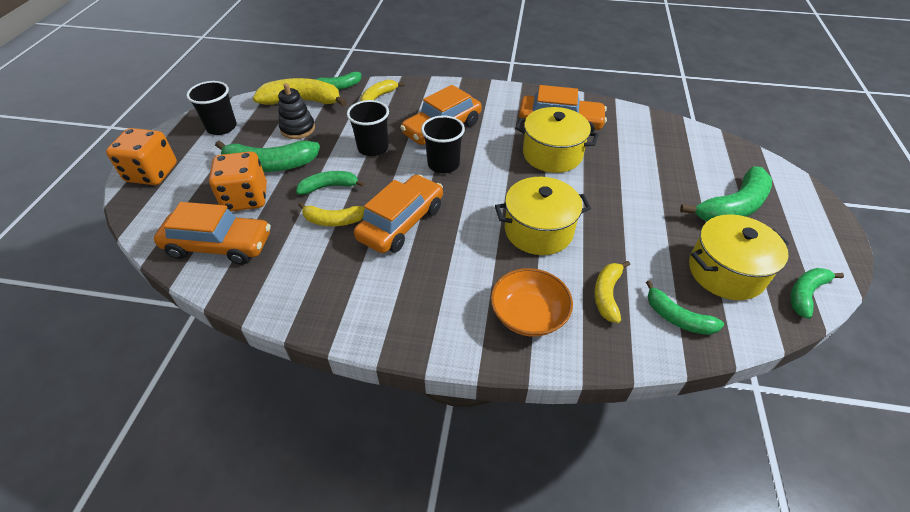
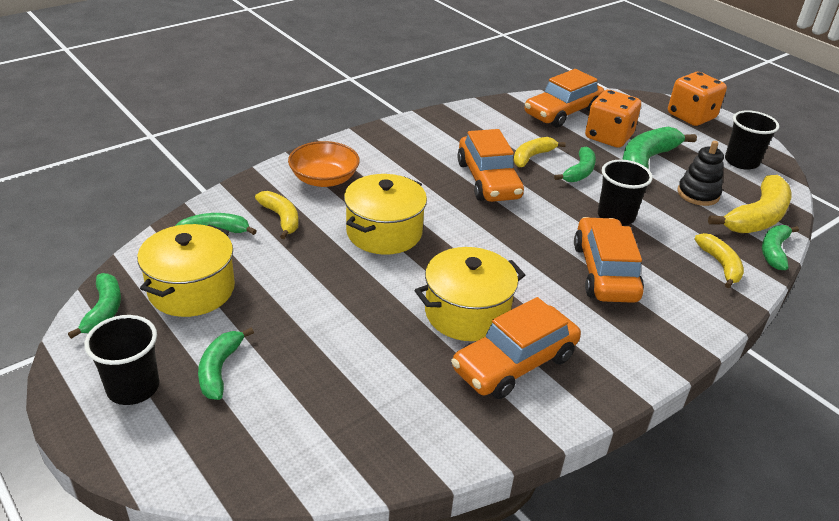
camera: 130 degrees right, 10 degrees down
(443, 164) = (539, 238): black cup -> black cup (133, 387)
(733, 207) = (219, 369): green banana -> green banana, size x0.60

